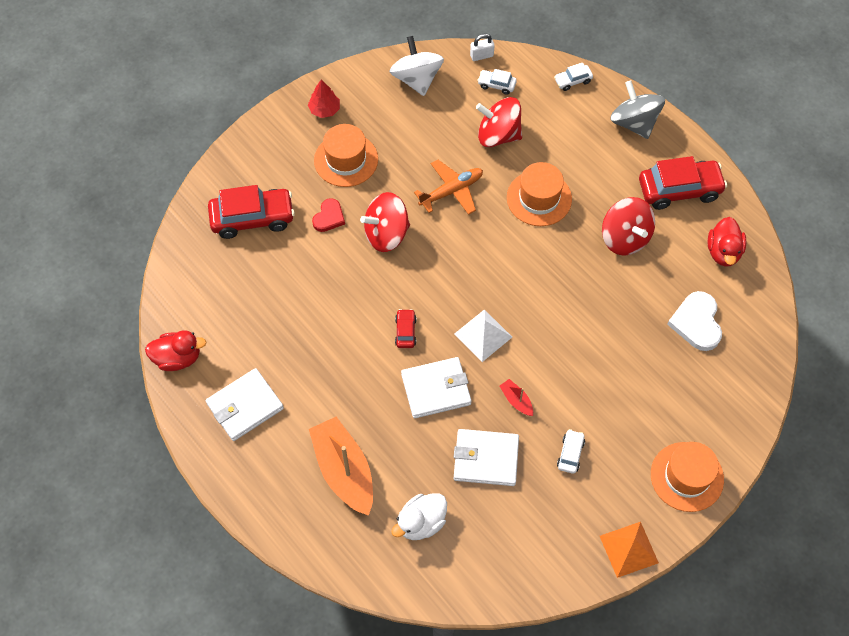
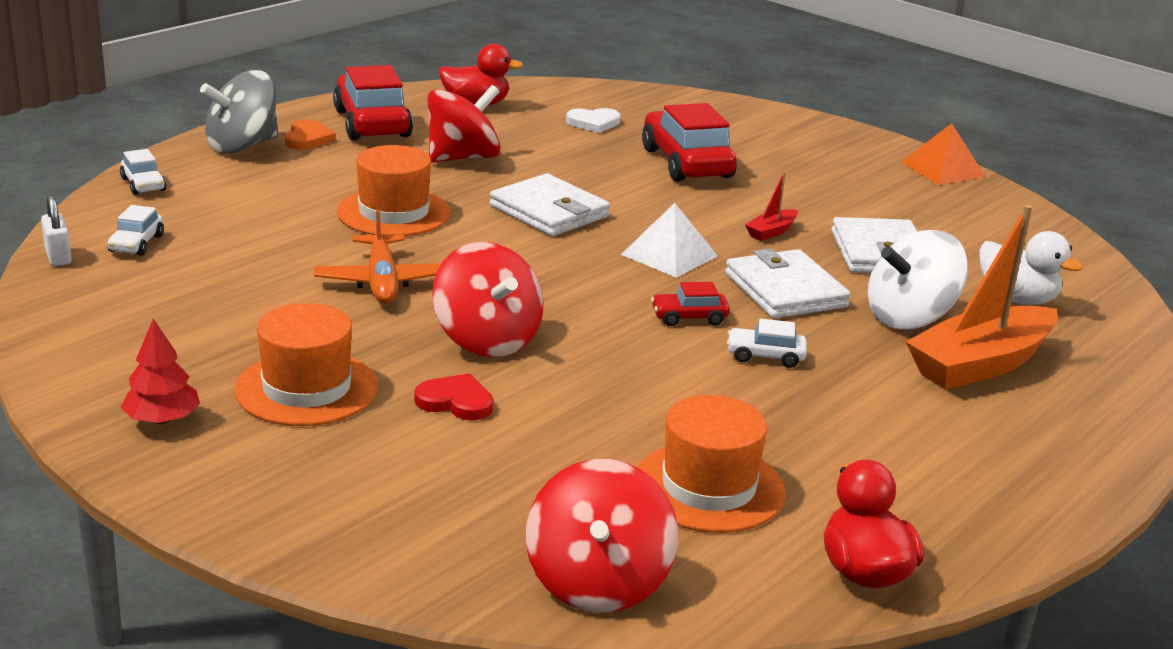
camera: 100 degrees left, 35 degrees down
(245, 406) = (924, 473): white wallet -> white wallet (549, 211)
(252, 218) = (471, 497): red car -> red car (686, 163)
(416, 79) = (101, 318): white spinning top -> white spinning top (910, 318)
(451, 191) = (382, 281): orange plane -> orange plane turned 150 degrees counterclockwise
(498, 135) = (256, 243): red spinning top -> red spinning top (598, 582)
(570, 454) = (834, 198): white car -> white car (765, 356)
(649, 155) = (308, 138): none -> orange heart
(687, 476) = (821, 136): orange hat -> orange hat (708, 487)
(696, 323) = (593, 123): white heart -> white heart, size x0.63

